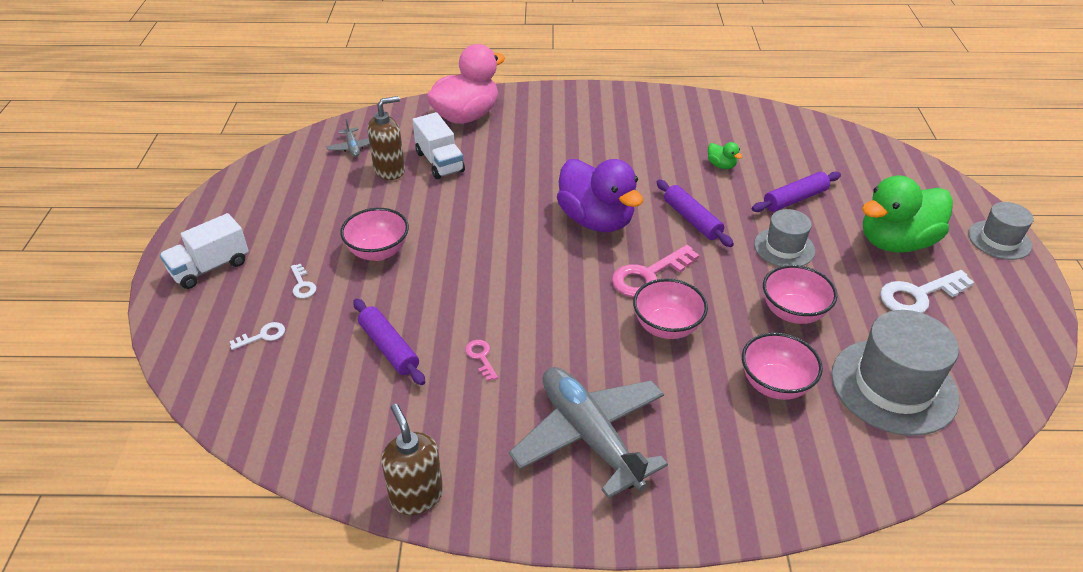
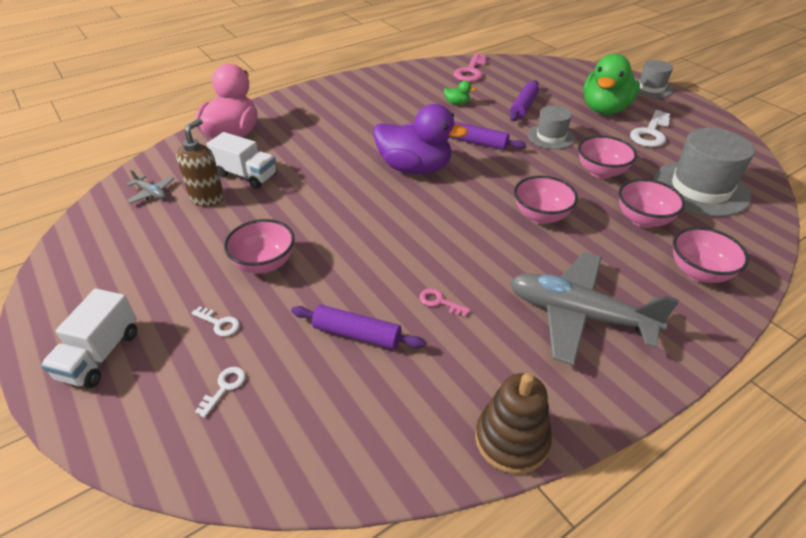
camera: 35 degrees left, 0 degrees up
(416, 496) = (511, 440): brown soap dispenser -> brown stacking toy
(648, 275) = (491, 189): pink key -> pink key (470, 71)
(766, 467) = (698, 272): none -> pink bowl

